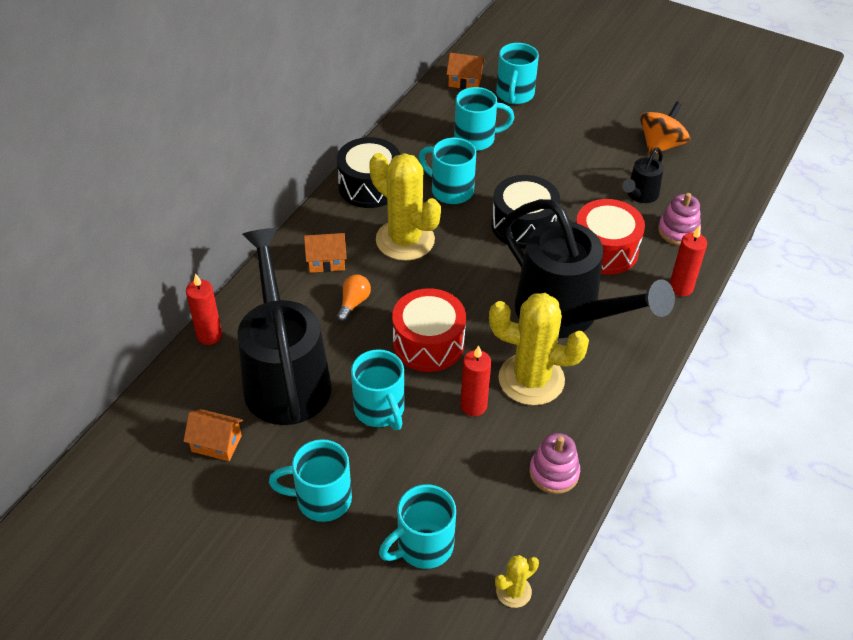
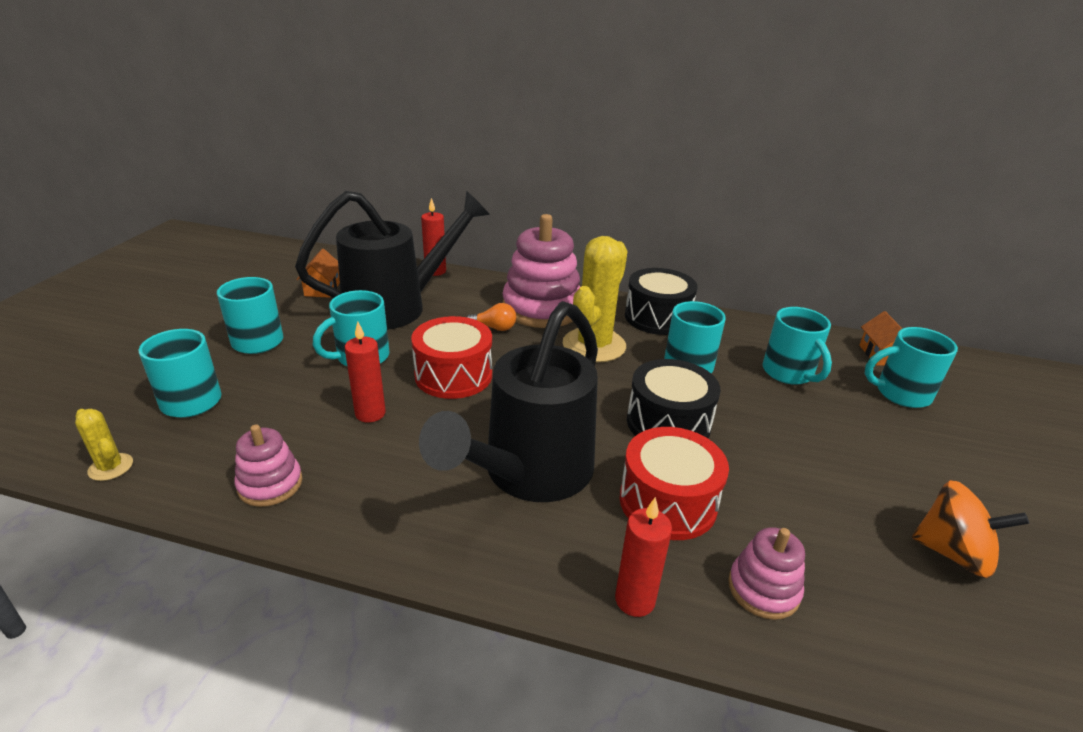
camera: 75 degrees right, 15 degrees down
(326, 261) = (542, 308): orange house -> pink stacking toy
(531, 379) = (414, 453): yellow cactus -> none
(640, 195) = (812, 534): black watering can -> none

